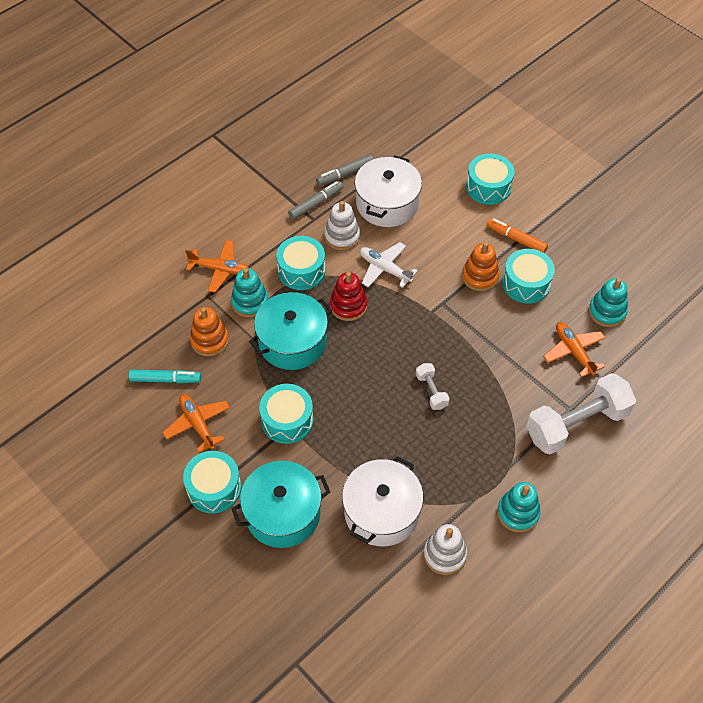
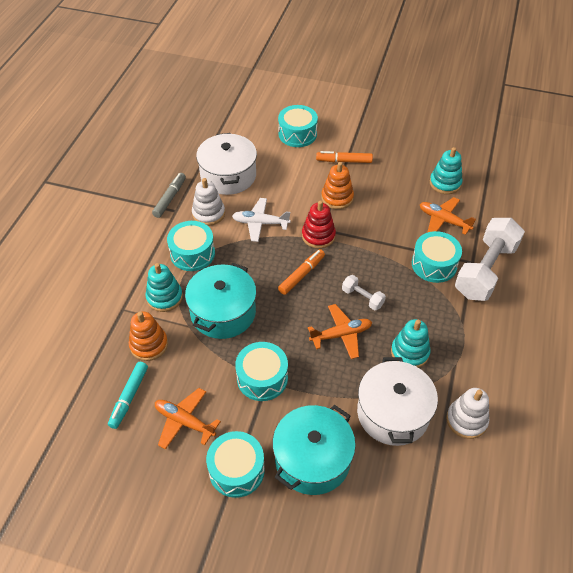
camera: 30 degrees left, 5 degrees down
(165, 379) = (129, 397): turquoise marker -> turquoise marker turned 135 degrees clockwise
(220, 269) = (120, 283): orange plane -> orange plane (341, 335)
(345, 174) = (179, 167): grey marker -> none
(348, 306) = (250, 263): red stacking toy -> red stacking toy (318, 236)
(389, 340) = (302, 275): none -> orange marker
(518, 513) = (495, 357): turquoise stacking toy -> turquoise stacking toy (409, 352)
(526, 283) = (374, 188): turquoise drum -> turquoise drum (434, 264)

